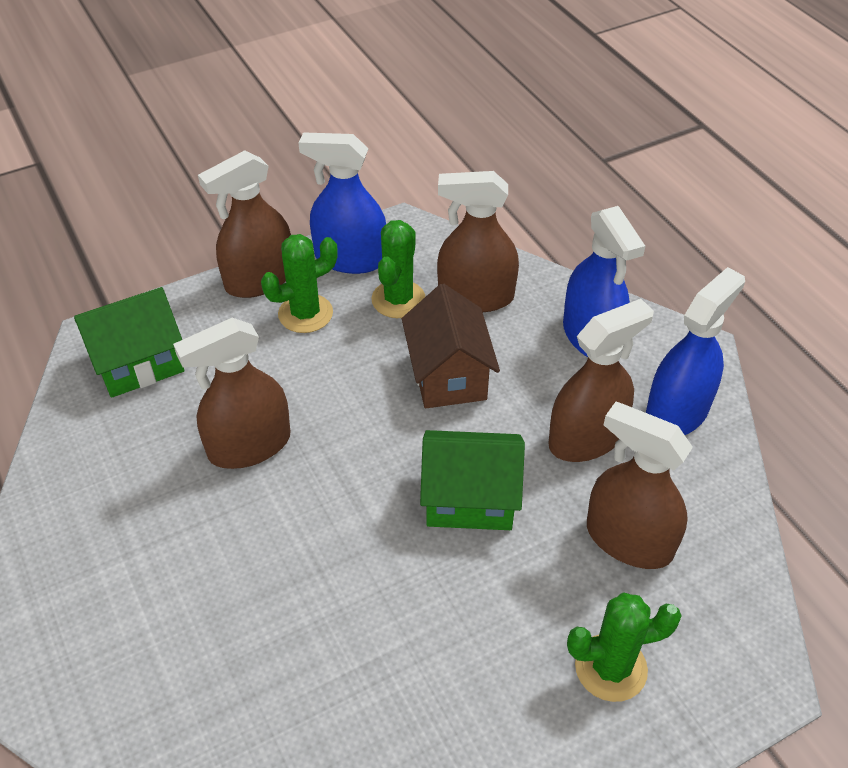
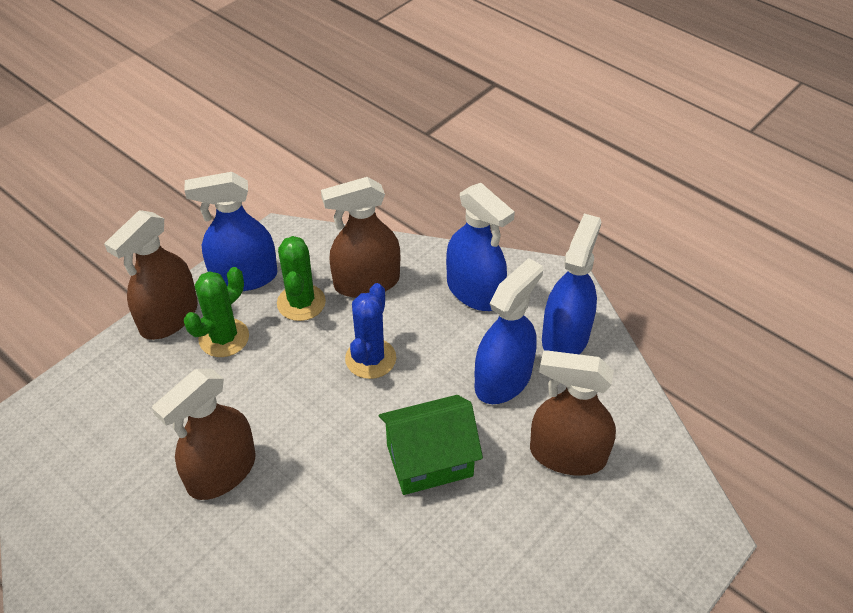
camera: 20 degrees left, 0 degrees up
(139, 364) = (87, 427): green house -> none
(448, 376) = (370, 358): brown house -> blue cactus
(586, 438) = (503, 380): brown spray bottle -> blue spray bottle
(610, 668) = (592, 564): green cactus -> none

